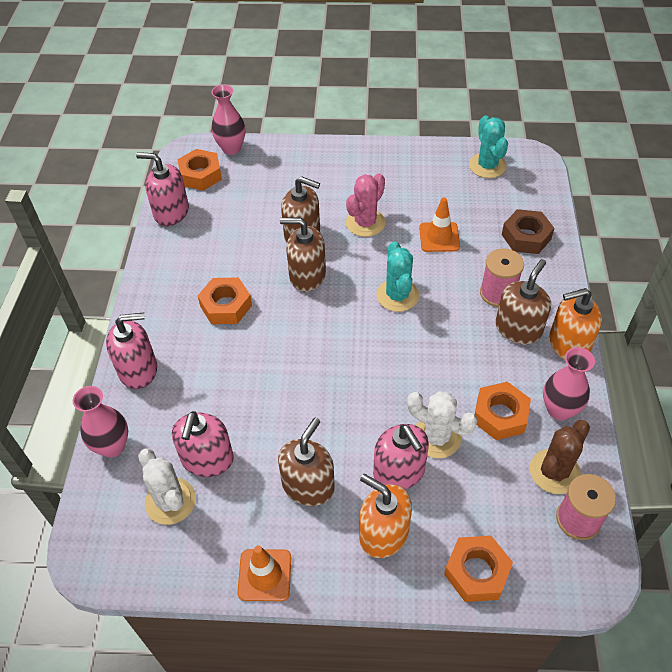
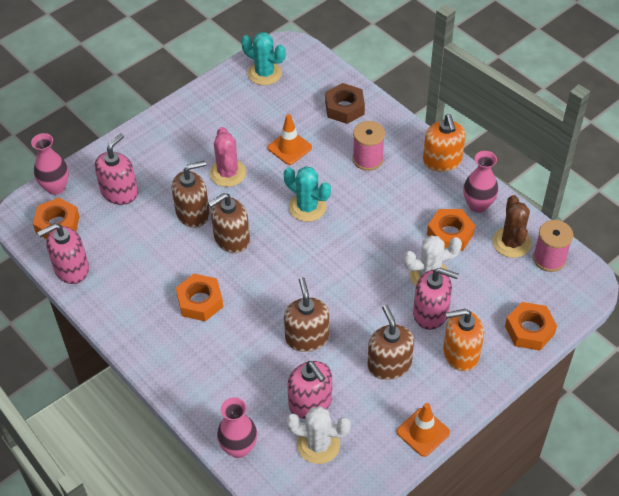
camera: 45 degrees left, 0 degrees up
(138, 370) = (193, 390): pink soap dispenser -> pink soap dispenser (119, 192)
(518, 329) = (404, 173): brown soap dispenser -> brown soap dispenser (307, 337)
(568, 344) = (442, 161): orange soap dispenser -> orange soap dispenser turned 45 degrees counterclockwise

